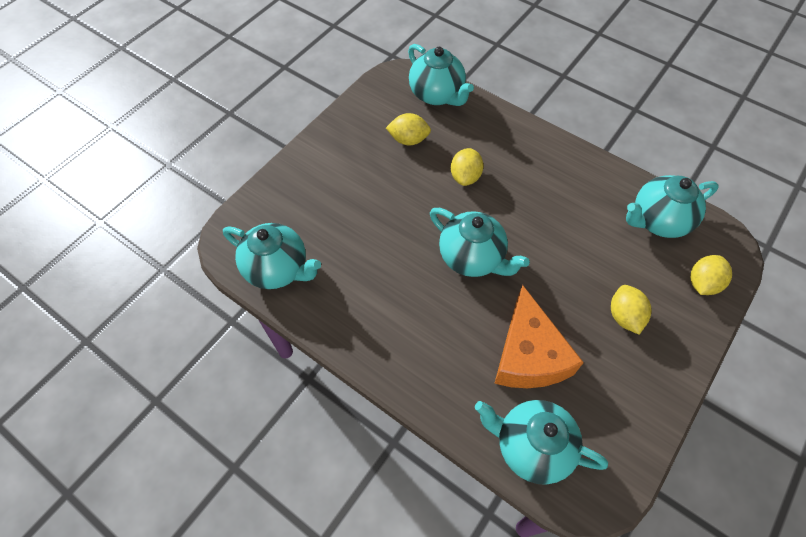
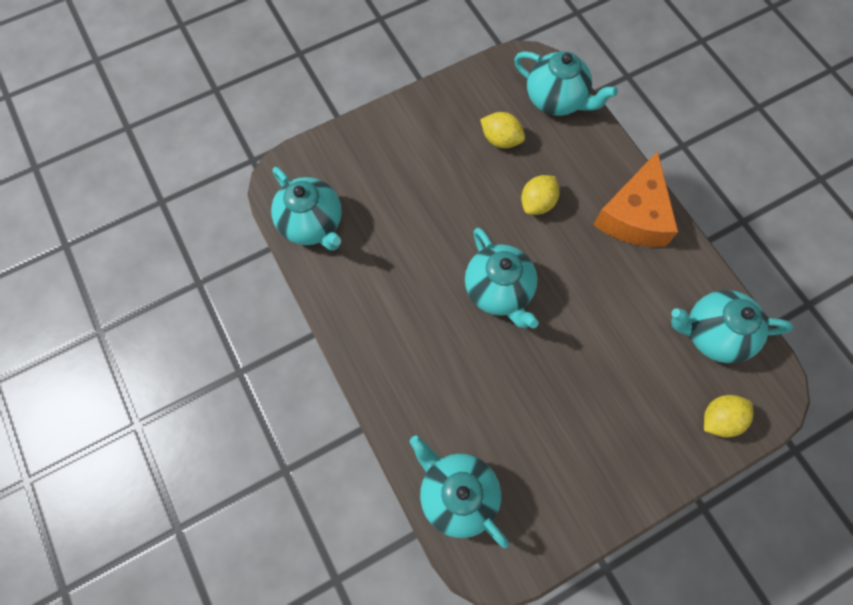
camera: 25 degrees right, 10 degrees up
(437, 95) = (556, 100): turquoise teapot -> turquoise teapot turned 45 degrees counterclockwise
(528, 355) = (501, 410): orange cheese -> orange cheese (634, 215)
(624, 316) = (617, 415): yellow lemon -> none

